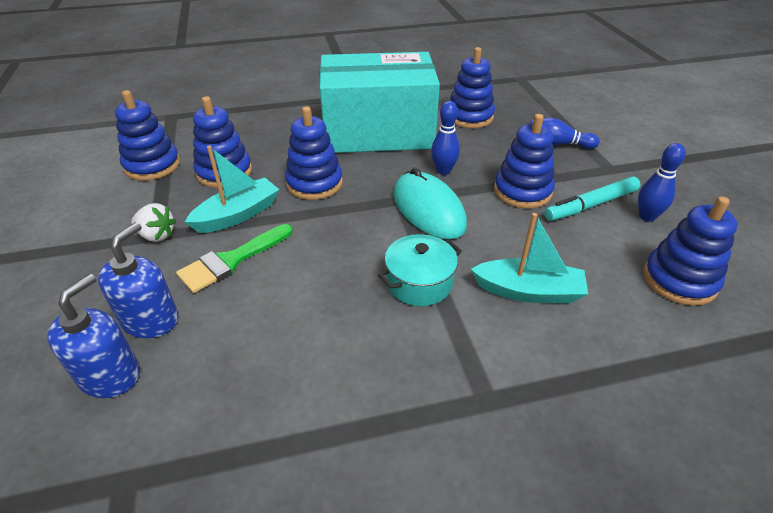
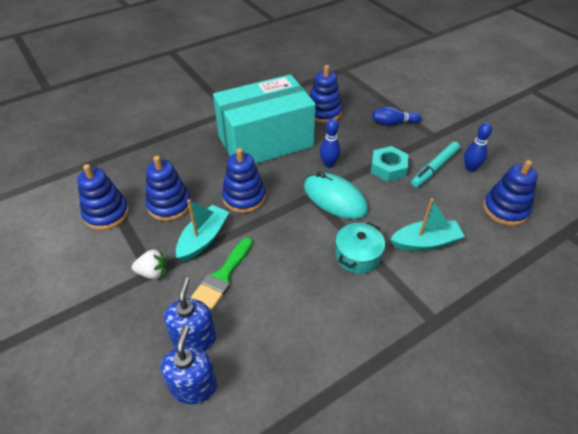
camera: 20 degrees left, 5 degrees up
(522, 191) = (388, 168): blue stacking toy -> turquoise nut

